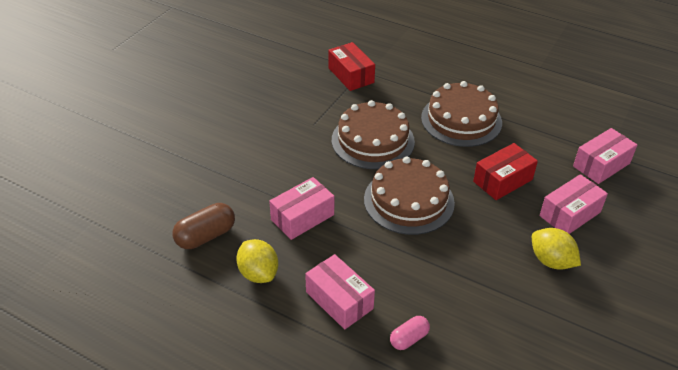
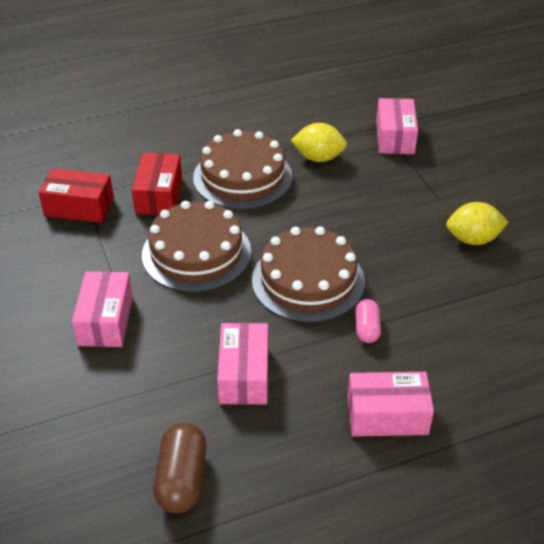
camera: 50 degrees left, 0 degrees up
(258, 273) = (287, 462): yellow lemon -> yellow lemon (318, 158)
(409, 339) = (480, 392): pink capsule -> pink capsule (367, 329)
(503, 180) = (350, 204): red box -> red box (159, 195)
(570, 214) = (431, 192): pink box -> pink box (106, 320)

